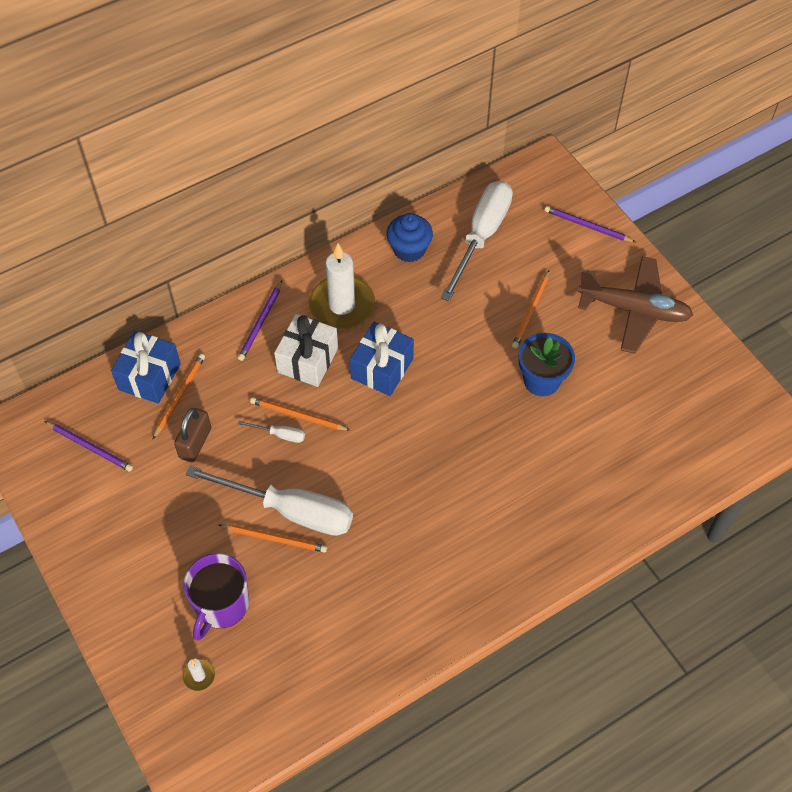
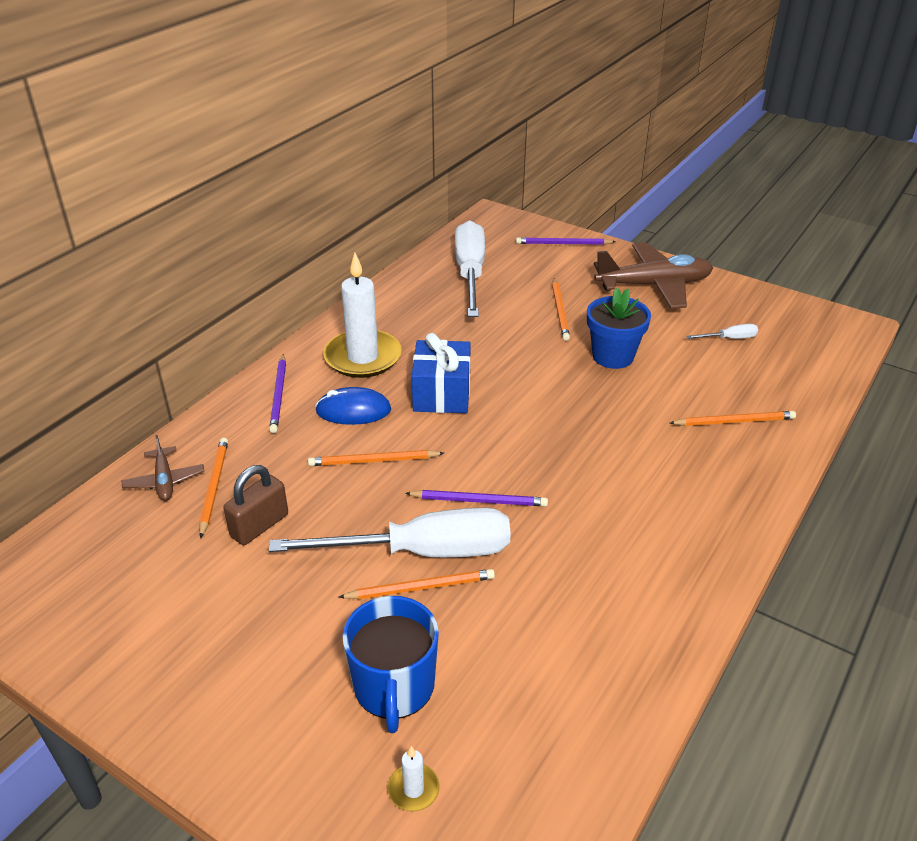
camera: 25 degrees left, 20 degrees down
(90, 447) = (115, 576): purple pencil -> purple pencil (479, 501)
(149, 376) = (164, 481): blue gift -> brown plane
(195, 443) = (259, 525): brown padlock -> brown padlock turned 45 degrees clockwise
(221, 605) = (394, 687): purple mug -> blue mug
(280, 435) = (363, 484): white screwdriver -> white screwdriver (729, 338)
(307, 360) = (353, 410): white gift -> blue mouse
(409, 249) = (405, 299): blue cupcake -> none
(592, 487) = (734, 421): none -> orange pencil

